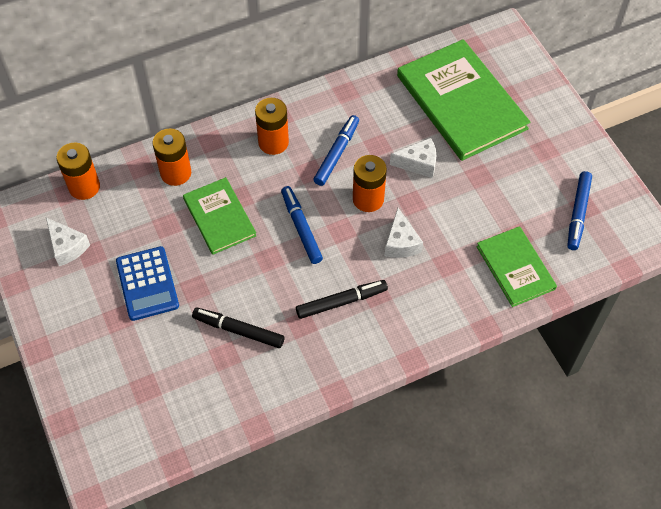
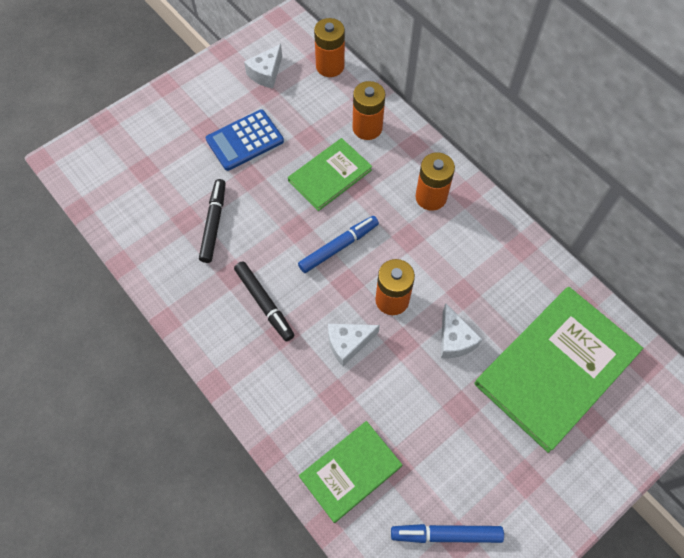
camera: 75 degrees right, 5 degrees up
(337, 154) = (438, 257): blue marker -> none

